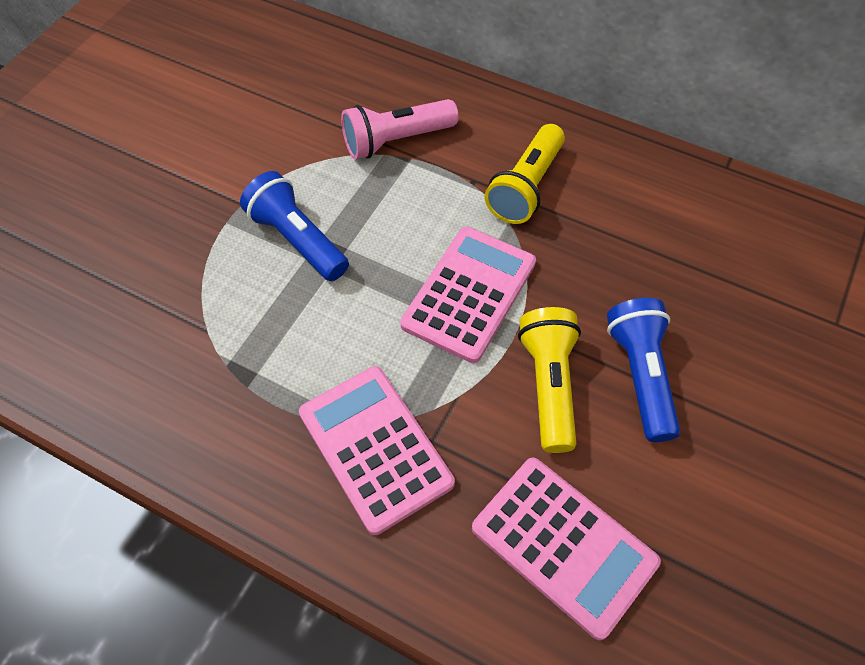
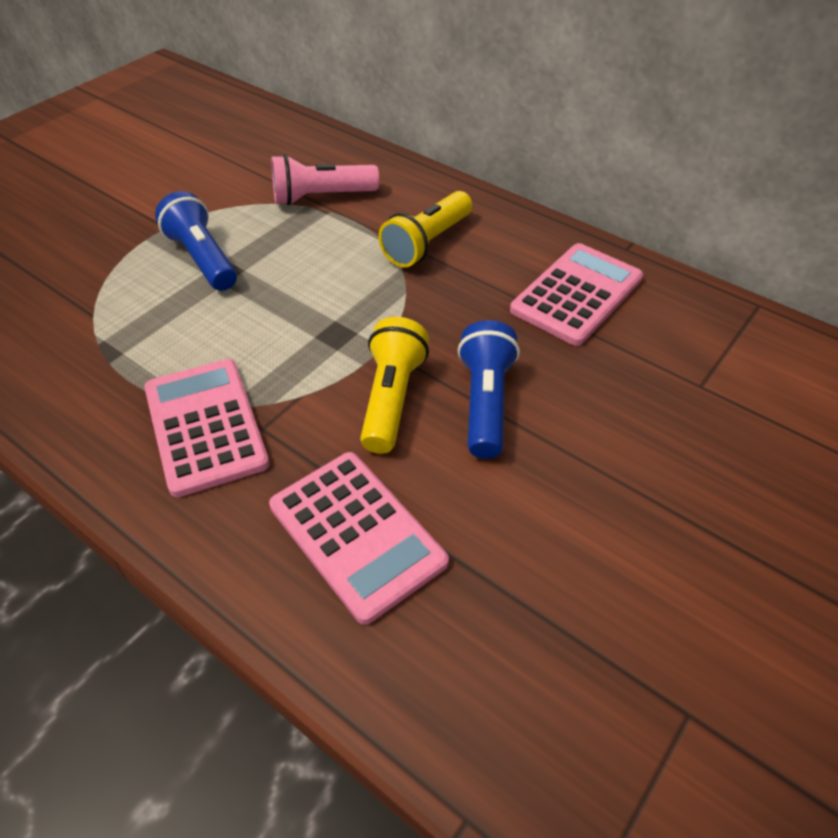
camera: 10 degrees right, 10 degrees down
(469, 293) = (342, 317): pink calculator -> pink calculator (576, 294)

